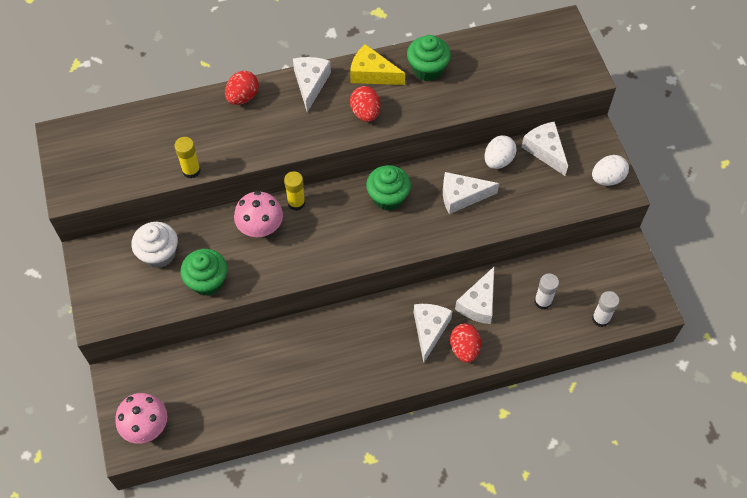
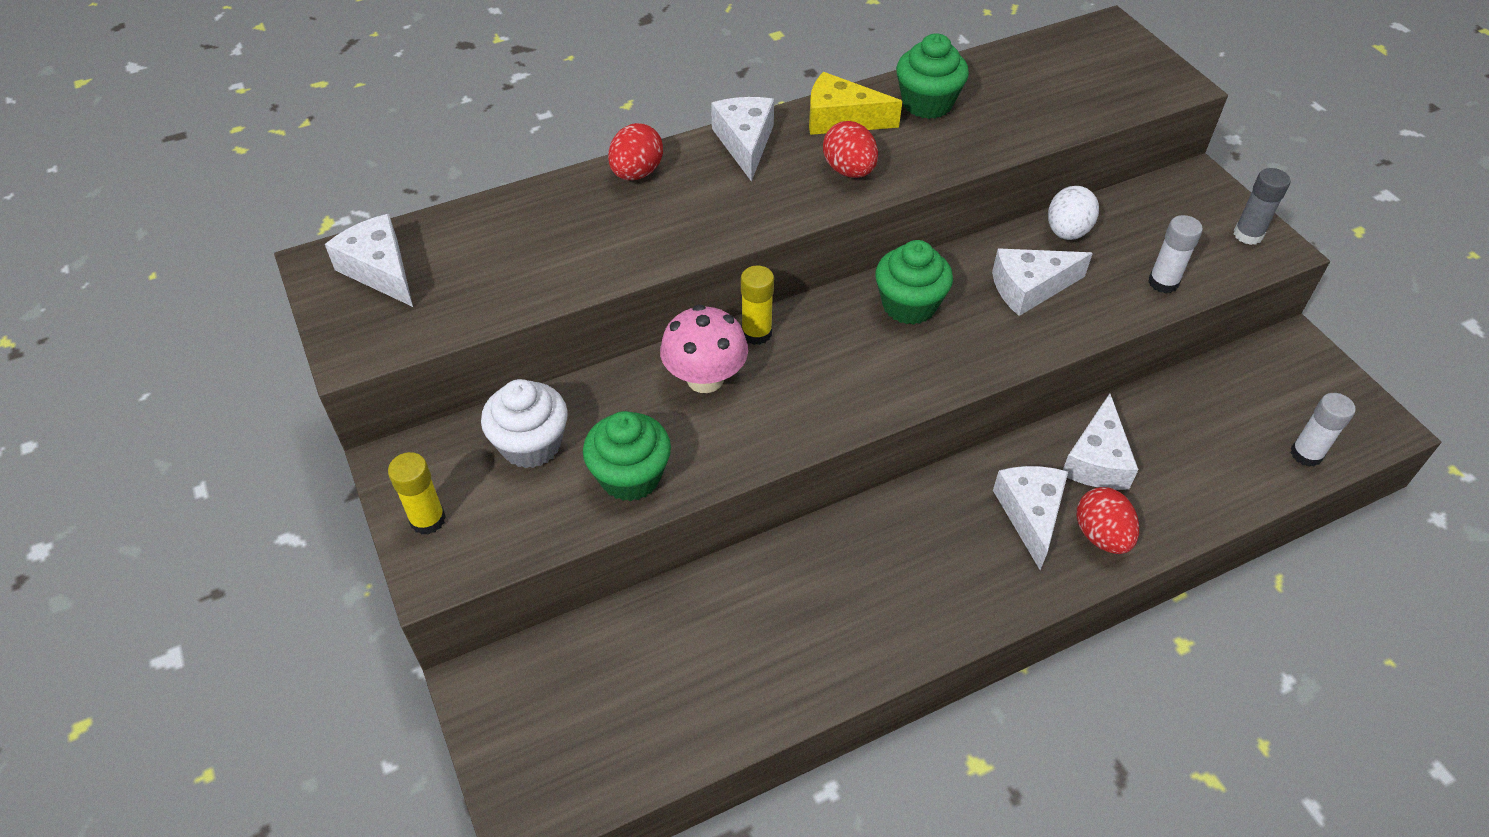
camera: 10 degrees left, 10 degrees down
(146, 427) = (555, 770): pink mushroom -> none
(191, 170) = (573, 287): yellow glue stick -> yellow glue stick (428, 520)
(543, 301) = (1201, 441): white glue stick -> white glue stick (1163, 282)
(545, 150) = (1134, 210): white cheese -> white cheese (380, 270)
(607, 178) = (1248, 235): white egg -> grey glue stick

